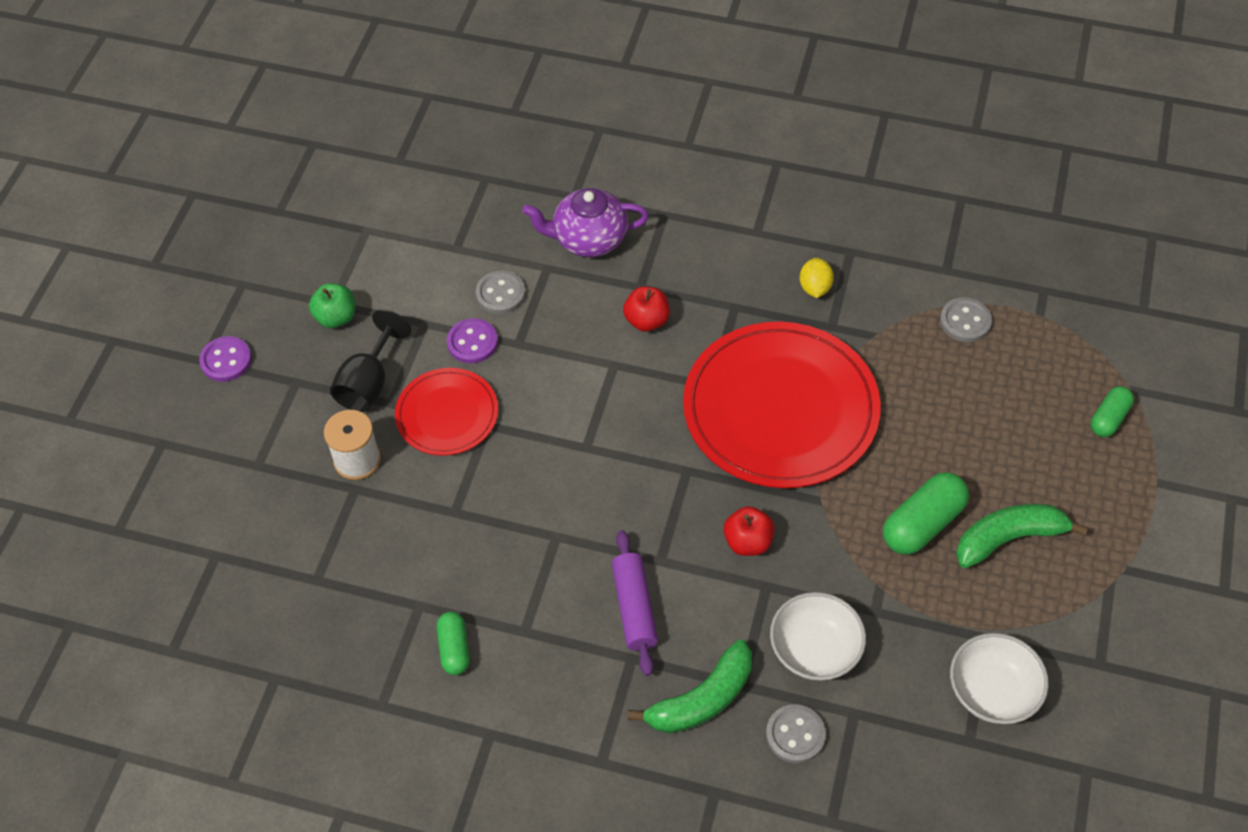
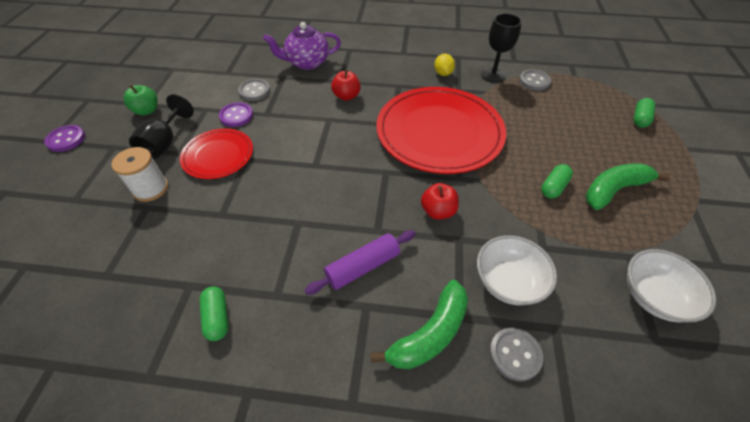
camera: 10 degrees left, 5 degrees down
(634, 608) = (363, 266): purple rolling pin -> purple rolling pin turned 75 degrees clockwise
(899, 300) = (493, 75): none -> black goblet
(922, 523) = (553, 187): green capsule -> green capsule, size x0.61

